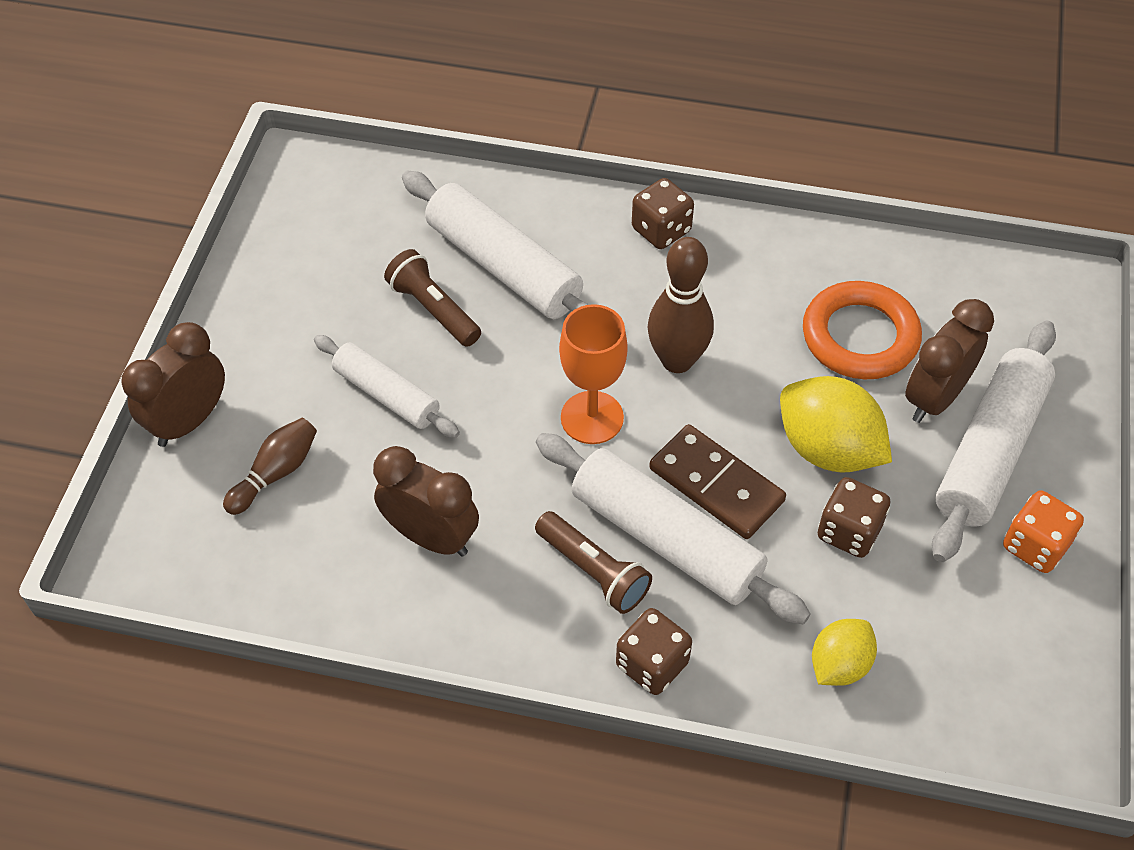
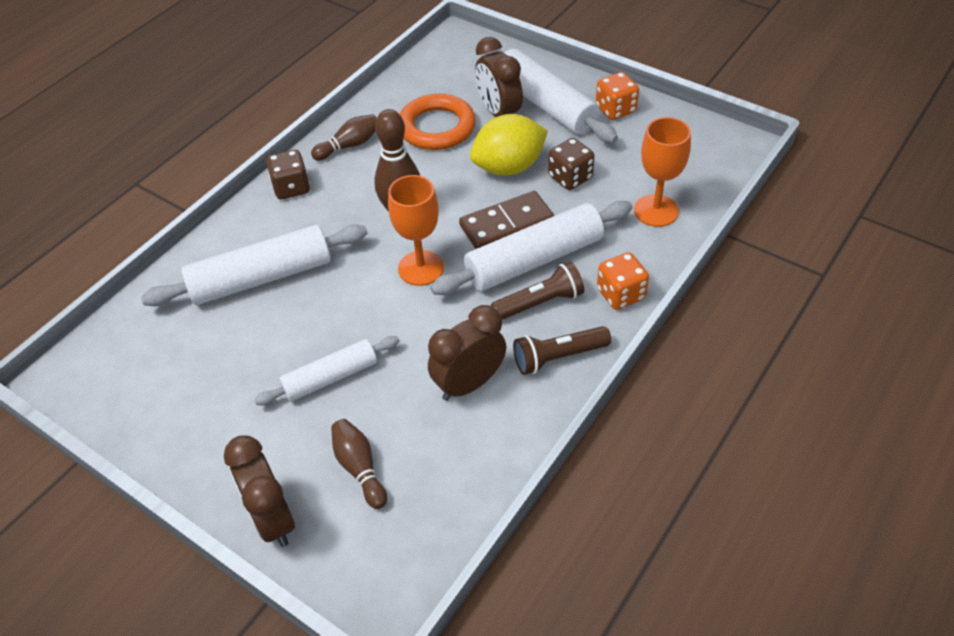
camera: 65 degrees left, 5 degrees down
(434, 310) = (272, 328): brown flashlight -> brown flashlight (558, 357)
(652, 664) = (620, 294): brown dice -> orange dice
(769, 256) = (349, 145): none -> brown bowling pin
(839, 665) = (656, 211): yellow lemon -> orange goblet

